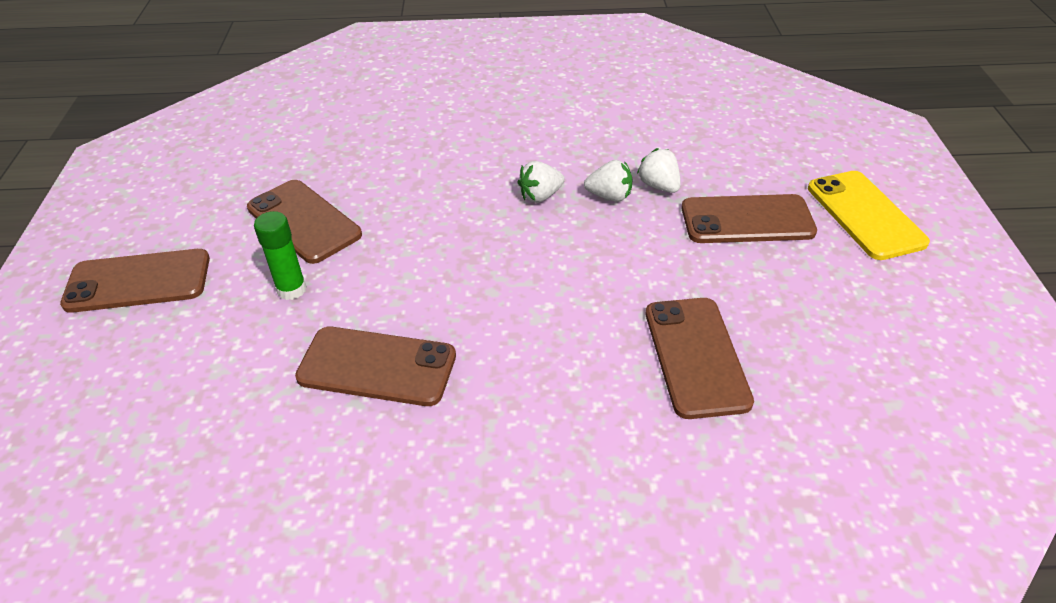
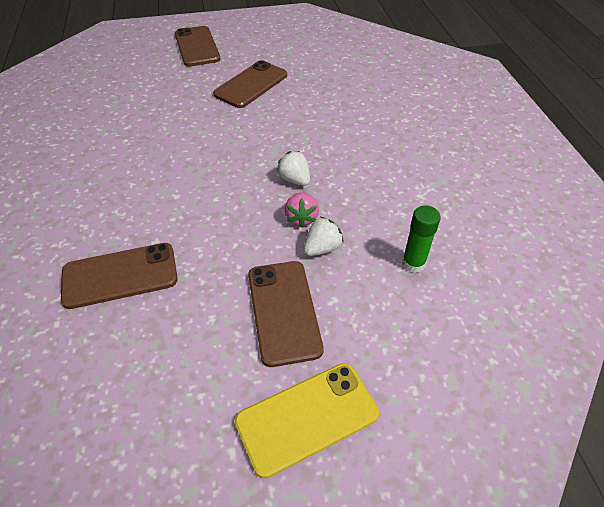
camera: 80 degrees right, 5 degrees up
(291, 289) = (191, 93): green glue stick -> green glue stick (413, 263)
(377, 367) = (128, 133): brown phone -> none
(609, 196) = (301, 218): white strawberry -> pink strawberry

